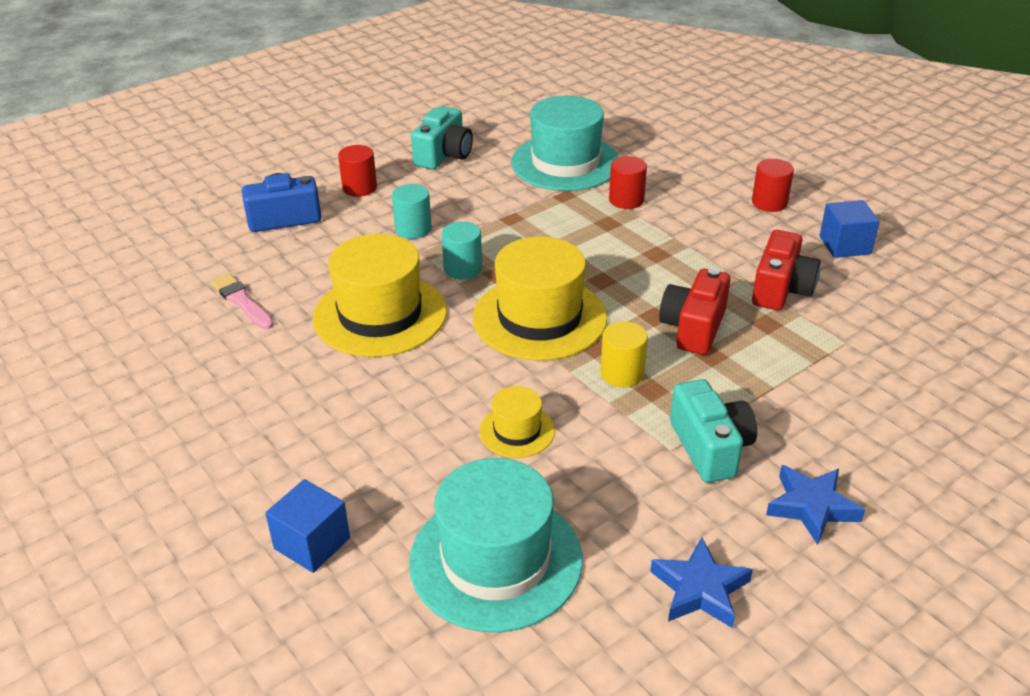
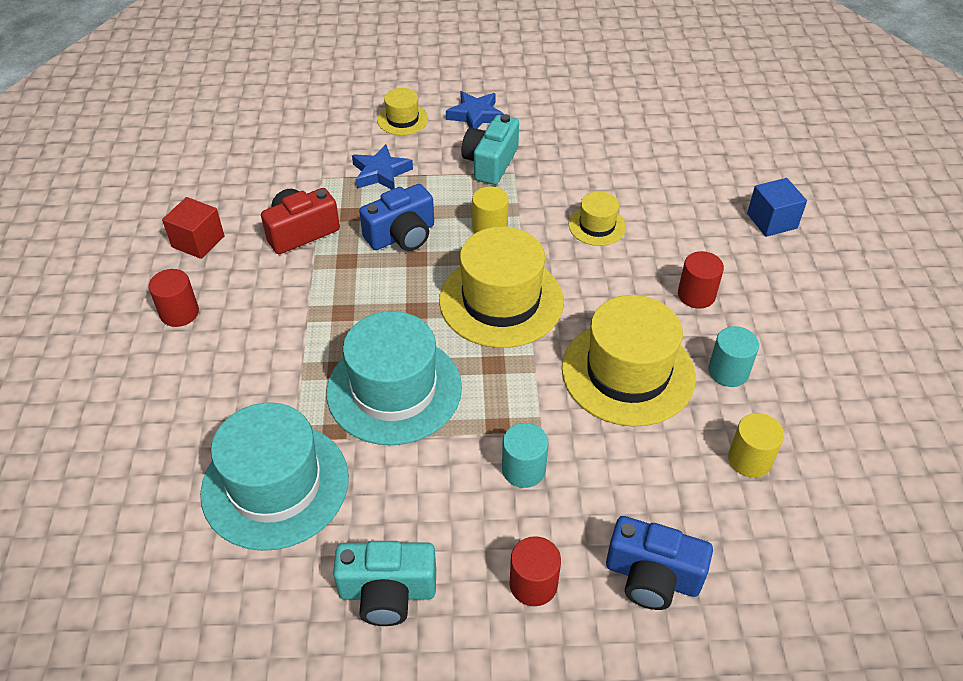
camera: 145 degrees left, 10 degrees up
(241, 301) = (749, 459): pink brush -> yellow cylinder
(444, 155) = (387, 592): turquoise camera -> turquoise camera turned 150 degrees counterclockwise
(463, 268) = (518, 387): turquoise cylinder -> turquoise cylinder (728, 371)
(496, 560) = (668, 167): turquoise hat -> turquoise hat (394, 389)
(626, 200) = (287, 389): red cylinder -> red cylinder (696, 295)
(693, 328) = (402, 235): red camera -> blue camera
(700, 589) = (574, 112): blue star -> blue star (381, 173)
(845, 245) = (198, 241): blue cube -> red cube
(880, 452) = (402, 119): none -> yellow hat

